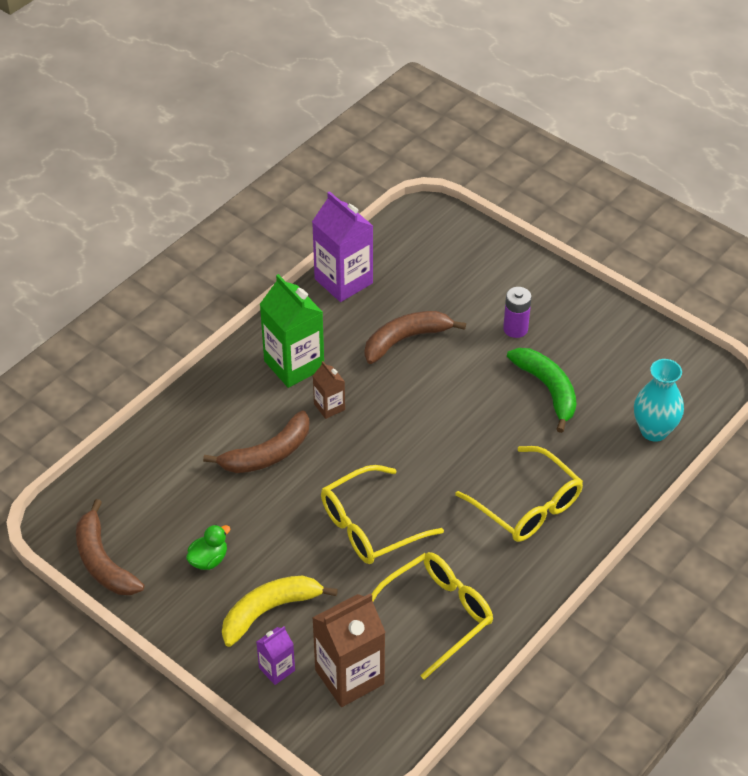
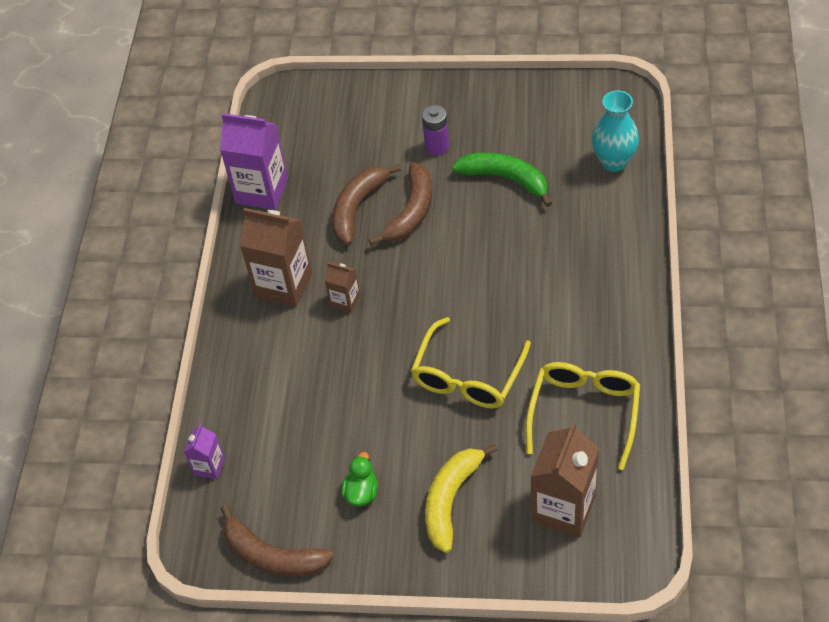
camera: 30 degrees left, 5 degrees up
(268, 454) = (330, 372): brown banana -> brown banana (411, 211)
(277, 669) = (501, 543): purple carton -> purple carton (209, 466)
(294, 365) = (284, 285): green carton -> brown carton
(528, 506) = (575, 280): yellow glasses -> none

